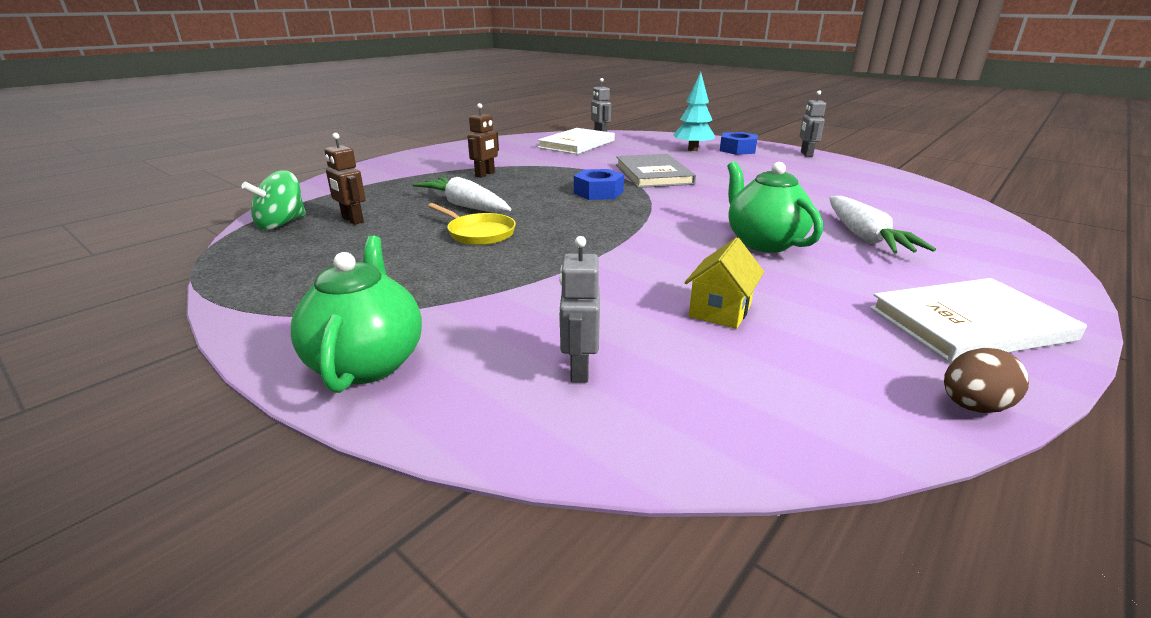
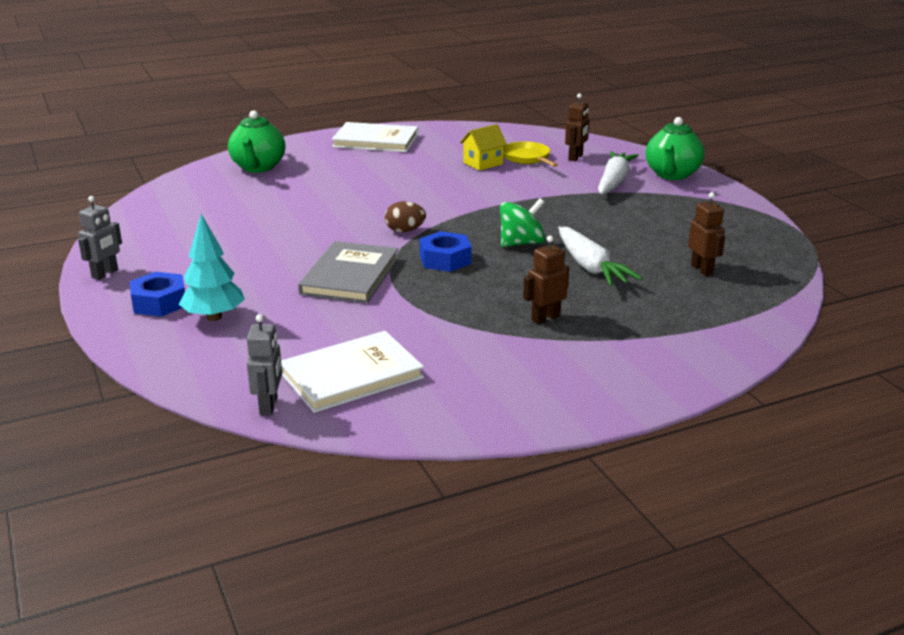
camera: 155 degrees left, 0 degrees up
(282, 224) = (769, 278): green spinning top -> green spinning top (521, 243)
(478, 233) = (590, 234): yellow pan -> yellow pan (527, 158)
(579, 369) = (575, 157): grey robot -> brown robot
(763, 242) = (390, 189): green teapot -> green teapot (258, 167)
(864, 237) = (314, 180): white carrot -> white carrot (614, 182)
(972, 406) = (438, 127): brown egg -> brown egg (405, 231)

